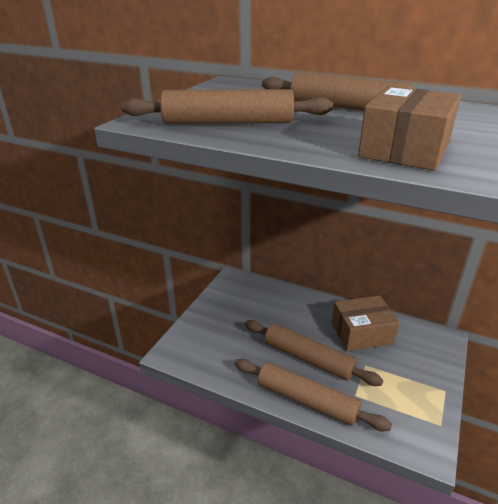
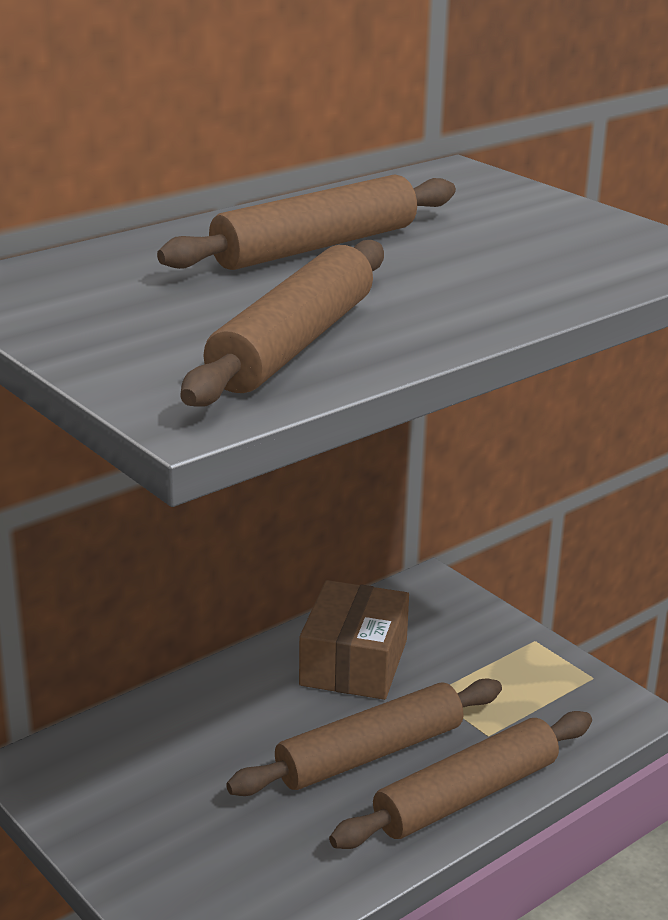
camera: 65 degrees left, 5 degrees down
(405, 149) = (542, 270): brown box -> none

